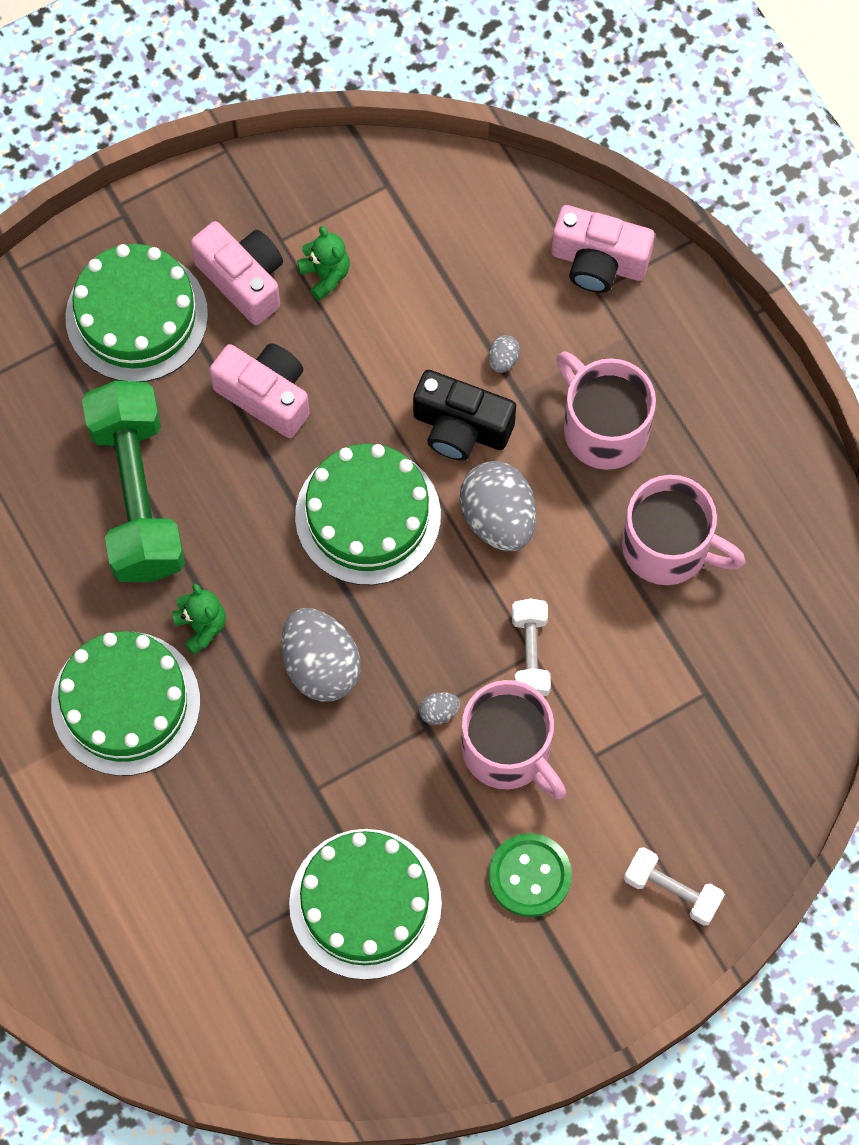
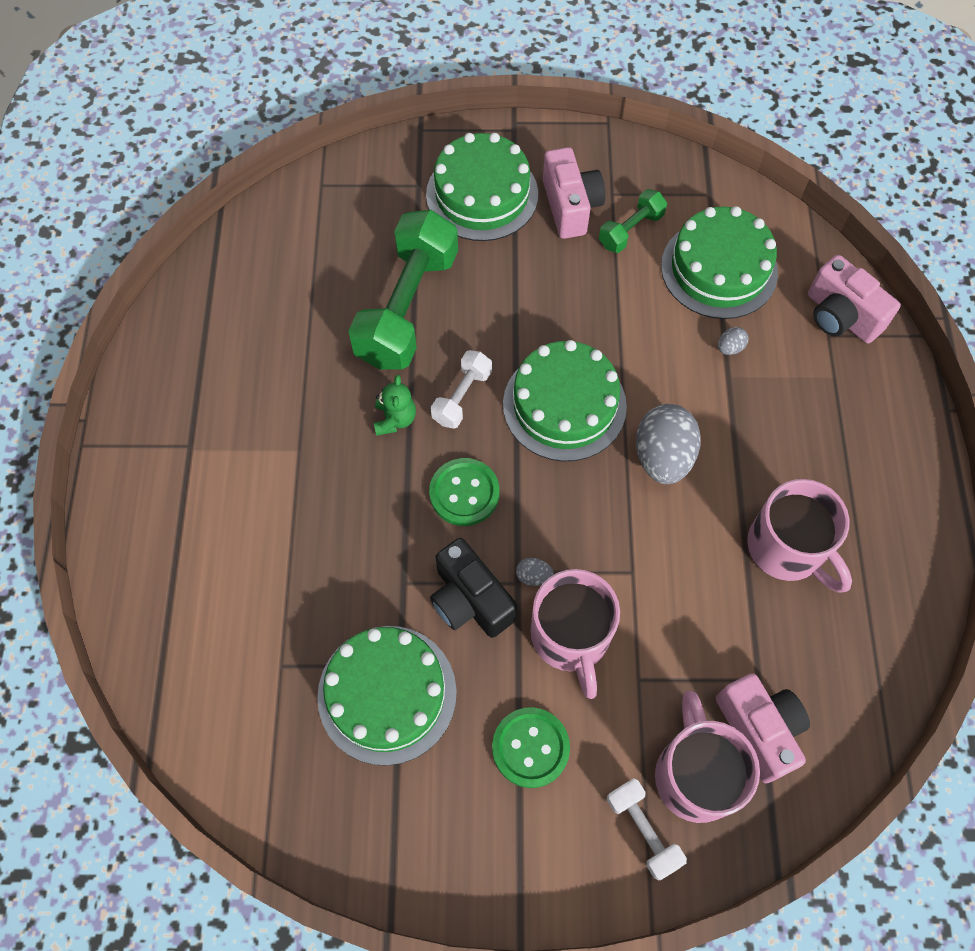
camera: 30 degrees right, 5 degrees down
(125, 703) = (306, 444): green cake -> green cake (719, 269)
(266, 395) = (540, 287): pink camera -> pink camera (759, 729)
(320, 665) = (464, 493): grey egg -> green button
(325, 275) = (631, 230): green teddy bear -> green dumbbell
(460, 428) = (670, 379): black camera -> black camera (470, 600)
(530, 654) = (630, 571): white dumbbell -> white dumbbell (462, 396)
(603, 428) = (781, 433): pink mug -> pink mug (695, 774)

